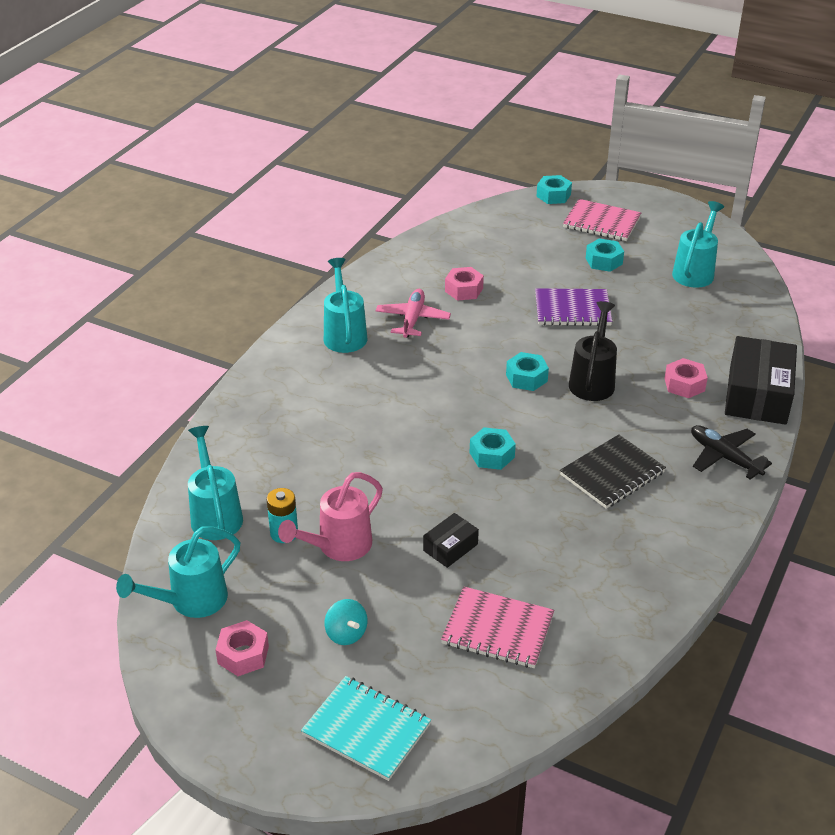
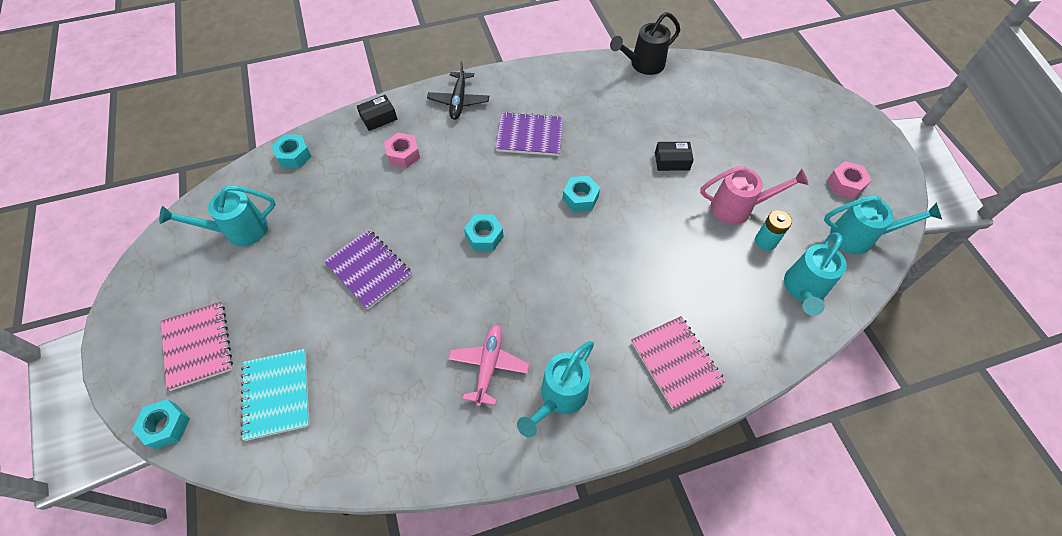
camera: 135 degrees left, 20 degrees up
(346, 634) = (777, 156): turquoise spinning top -> none
(366, 729) = (804, 109): turquoise notebook -> turquoise notebook (276, 394)
(412, 319) = (489, 365): pink plane -> pink plane turned 135 degrees clockwise
(464, 290) = (410, 365): pink nut -> none
(497, 630) = (694, 106): pink notebook -> pink notebook (676, 362)
(592, 381) = (449, 200): black watering can -> black watering can (643, 65)
(604, 261) = (271, 299): turquoise nut -> turquoise nut (294, 156)
(612, 474) = (529, 135): black notebook -> purple notebook
(757, 395) = (378, 118): black box -> black box, size x0.49

